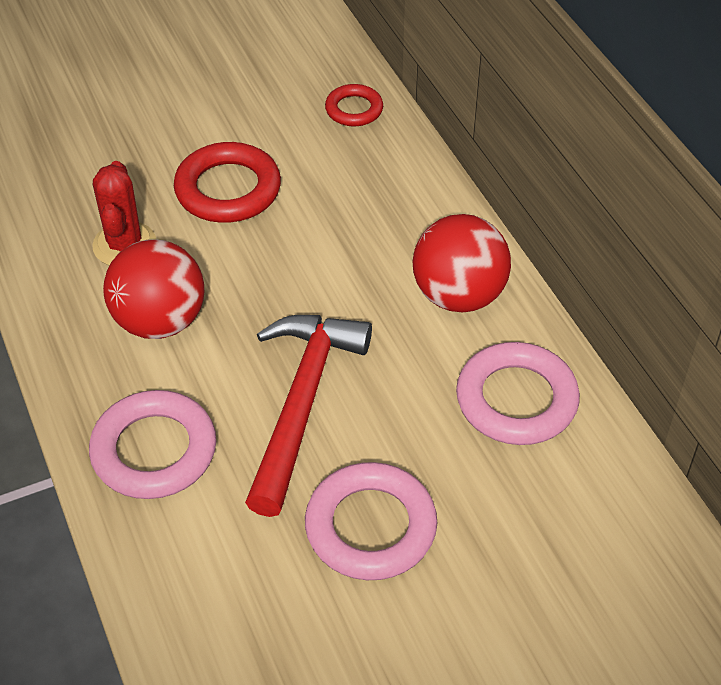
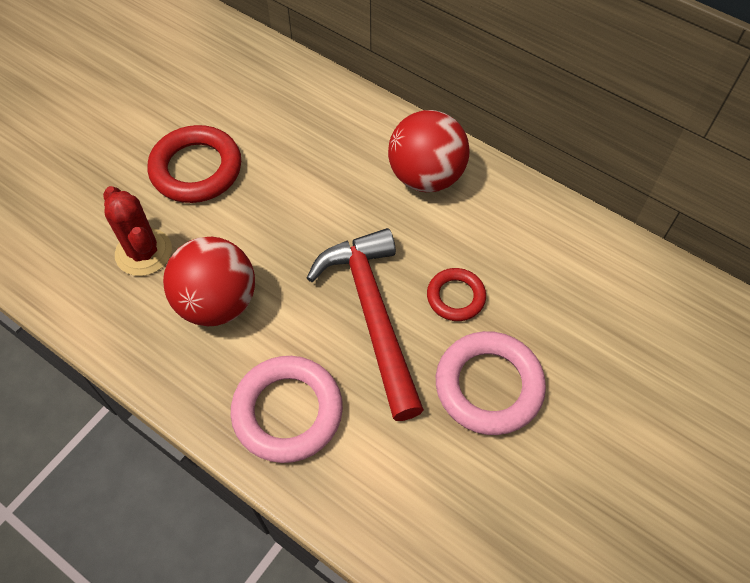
camera: 30 degrees left, 10 degrees up
(354, 109) = (250, 63): red ring -> red ring (455, 297)
(516, 400) = (519, 237): pink ring -> none

